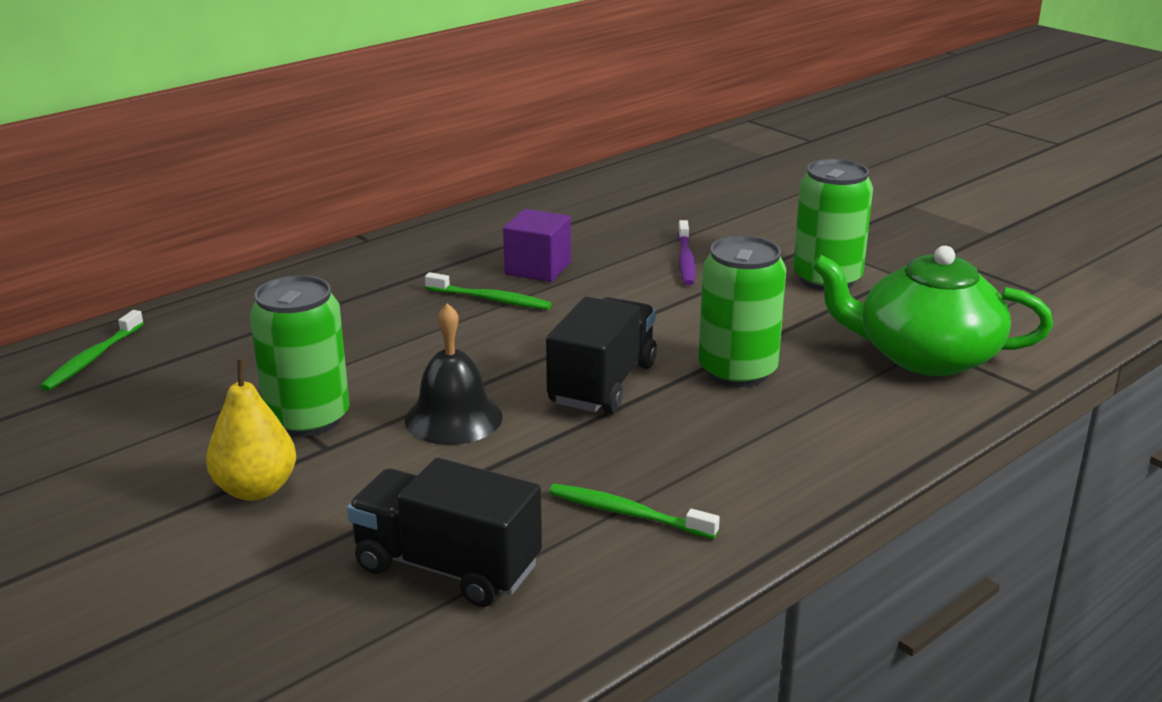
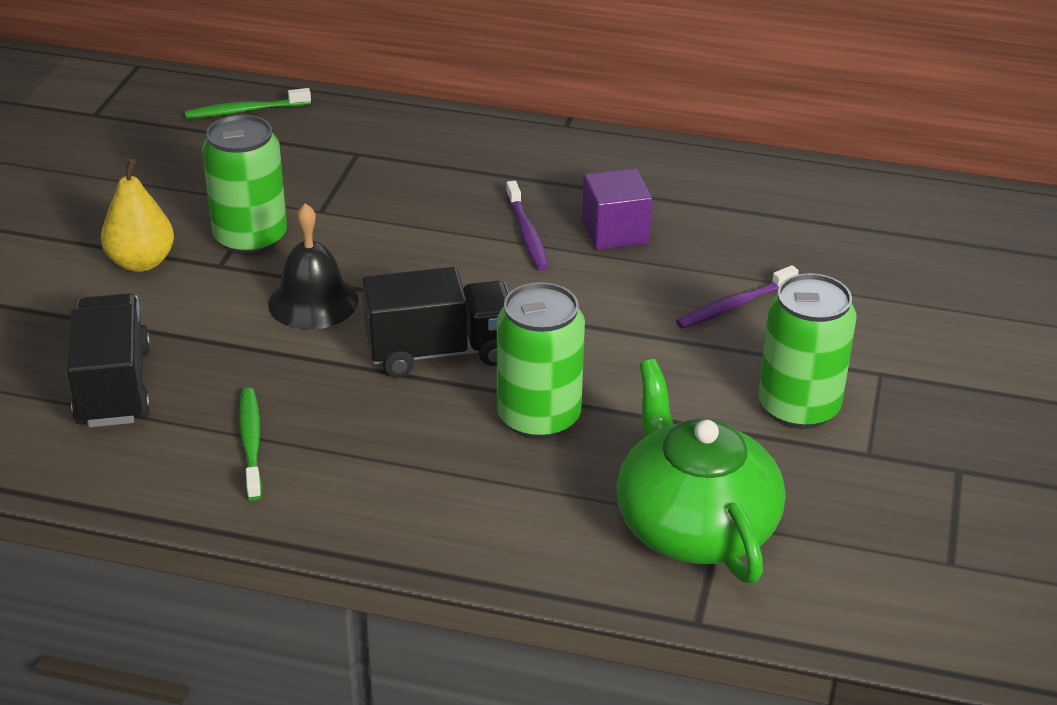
camera: 55 degrees right, 10 degrees up
(490, 299) = (527, 233): green toothbrush -> purple toothbrush

